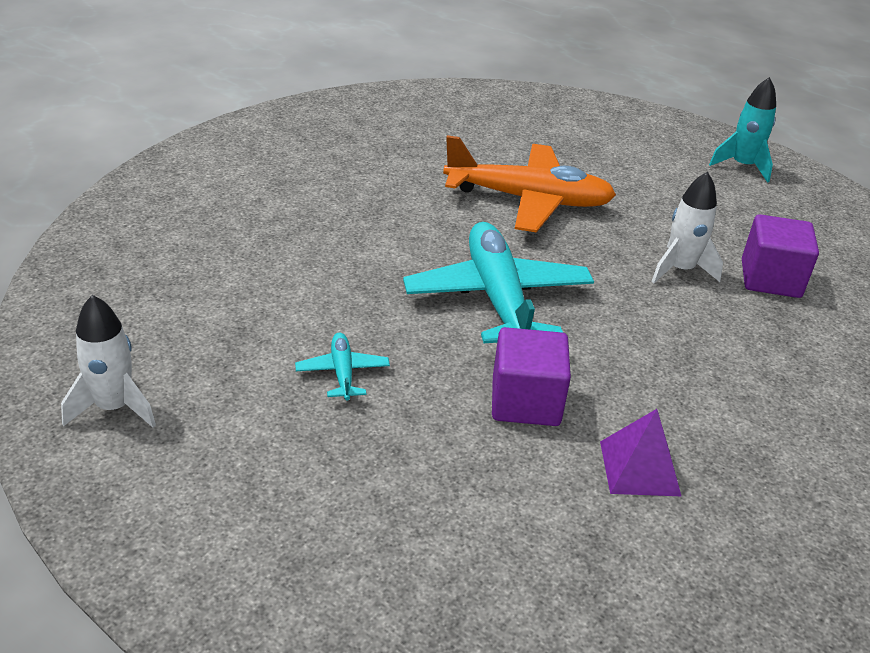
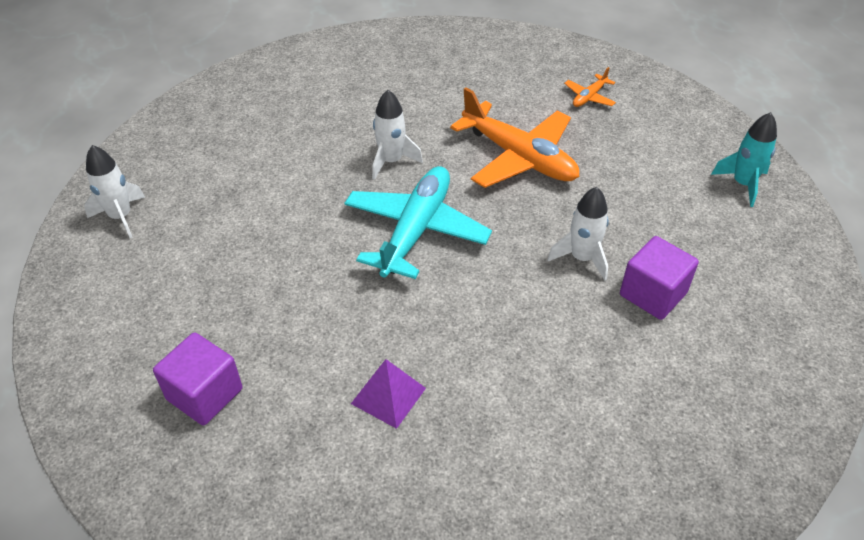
camera: 35 degrees right, 10 degrees up
(342, 372) = (264, 245): turquoise plane -> none
(401, 241) = (391, 161): none -> white rocket
(525, 401) = (359, 314): purple cube -> purple cube (204, 394)
(537, 130) = (589, 97): none -> orange plane

